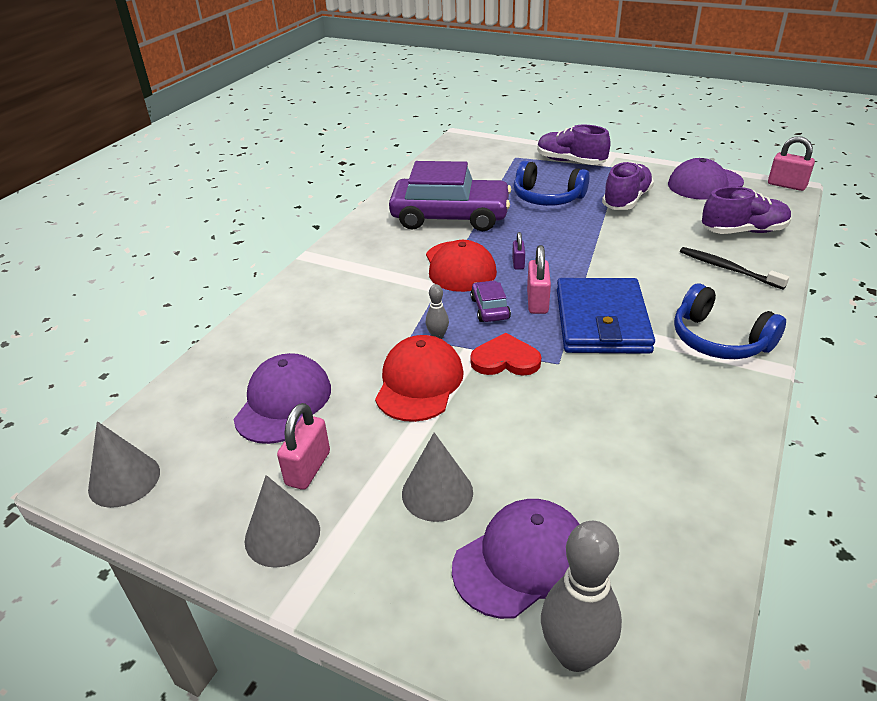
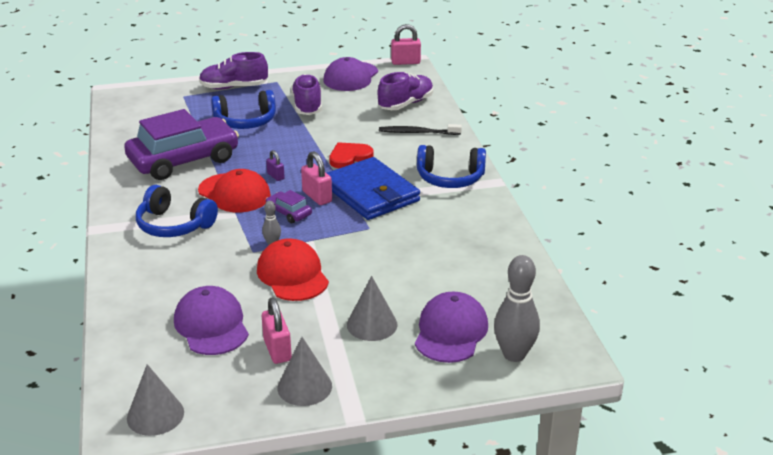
camera: 40 degrees left, 5 degrees down
(371, 278) = (174, 225): none -> blue headphones
(505, 359) = (334, 239): red heart -> red heart (349, 157)

